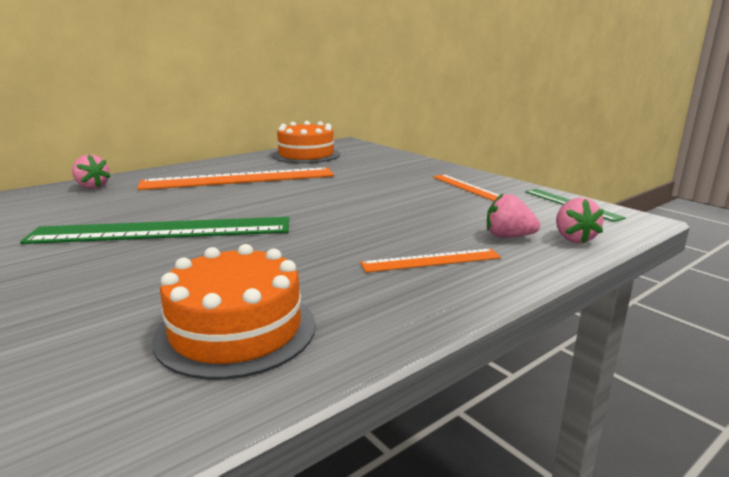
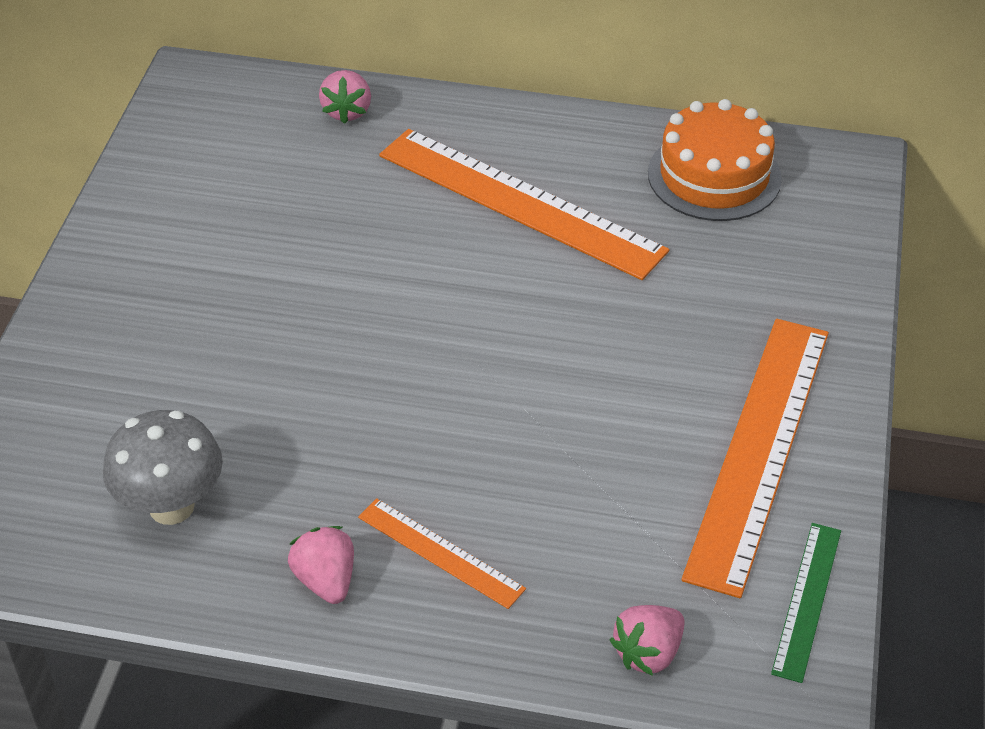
camera: 50 degrees right, 25 degrees up
(163, 231) = (297, 288): green ruler -> none
(236, 330) = (171, 506): orange cake -> grey mushroom
(467, 187) = (759, 450): orange ruler -> orange ruler, size x2.03
(508, 236) = (588, 586): pink strawberry -> pink strawberry (326, 580)

